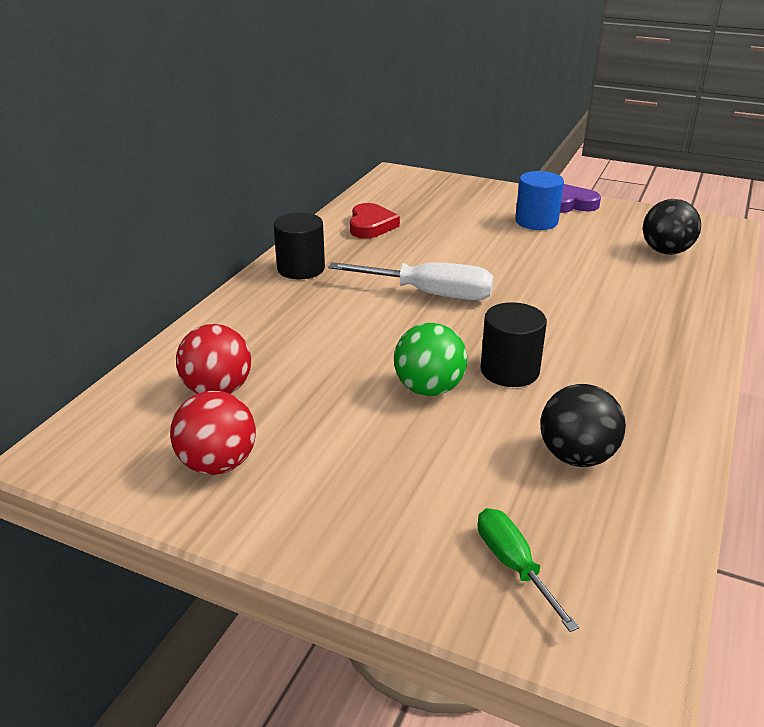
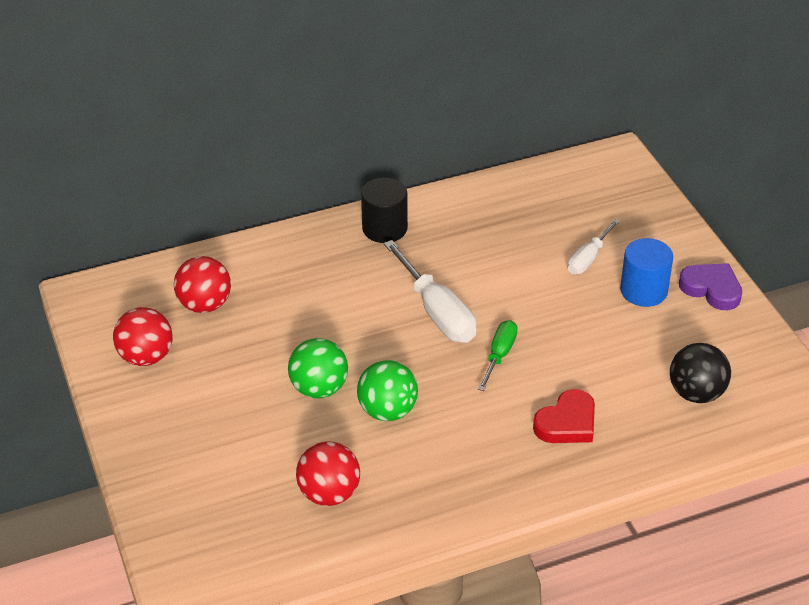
camera: 45 degrees right, 10 degrees up
(371, 225) = (499, 212): red heart -> red heart (567, 423)
(473, 222) = (588, 258): none -> white screwdriver
(509, 371) = (387, 411): black cylinder -> green ball
(513, 565) = (202, 521): green screwdriver -> green screwdriver (499, 355)
(576, 456) = (329, 493): black ball -> red ball

